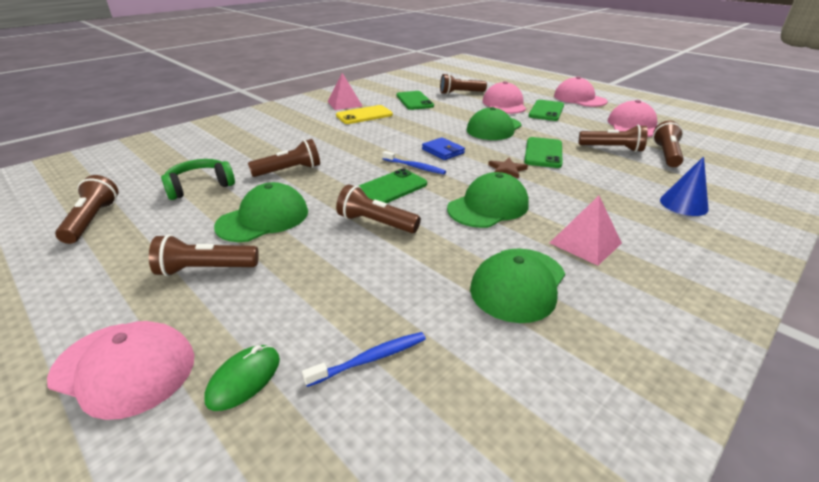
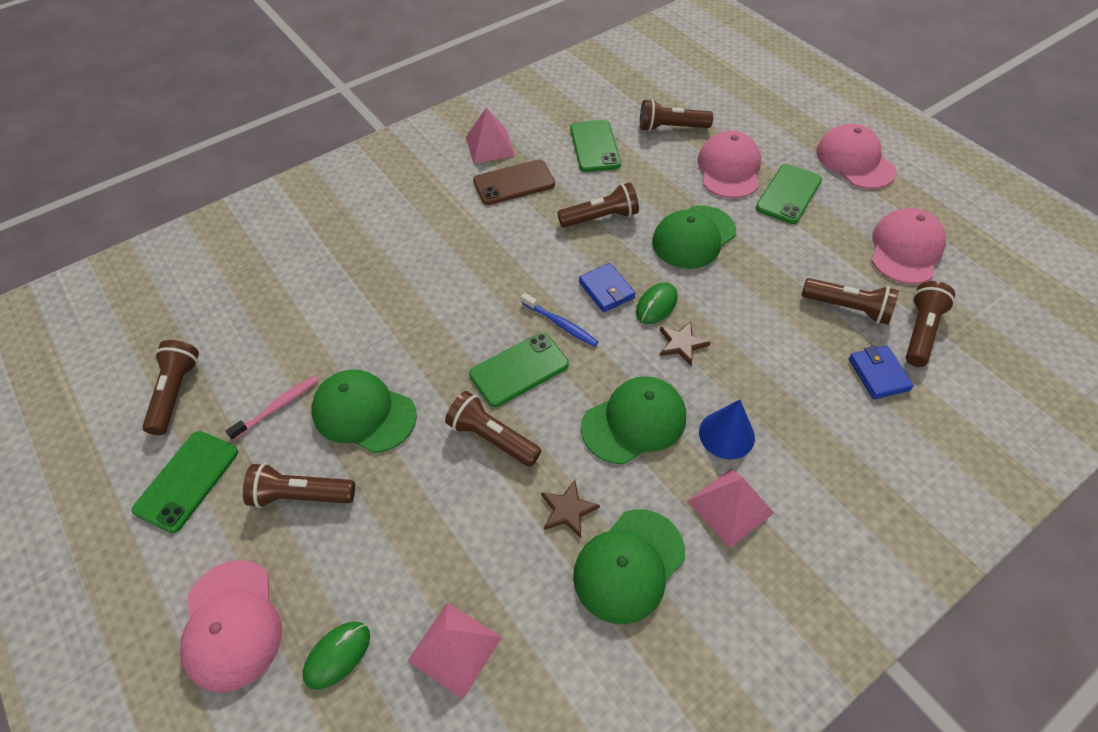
camera: 10 degrees right, 20 degrees up
(124, 368) = (232, 625): pink cap -> pink cap turned 45 degrees clockwise
(187, 221) = (278, 407): none -> pink toothbrush
(200, 186) = (291, 339): green headphones -> none
(263, 218) = (364, 413): green cap -> green cap turned 120 degrees counterclockwise
(289, 170) = (399, 315): brown flashlight -> brown flashlight (600, 217)
(364, 115) = (514, 183): yellow phone -> brown phone
(370, 359) = (454, 648): blue toothbrush -> pink pyramid
(452, 256) = (568, 510): none -> brown star
(481, 155) = (656, 305): none -> green mouse
(543, 153) = (744, 309): green phone -> green phone (187, 481)
(652, 173) = (878, 374): none -> blue wallet
(683, 204) = (888, 448): blue cone -> blue cone (726, 434)

